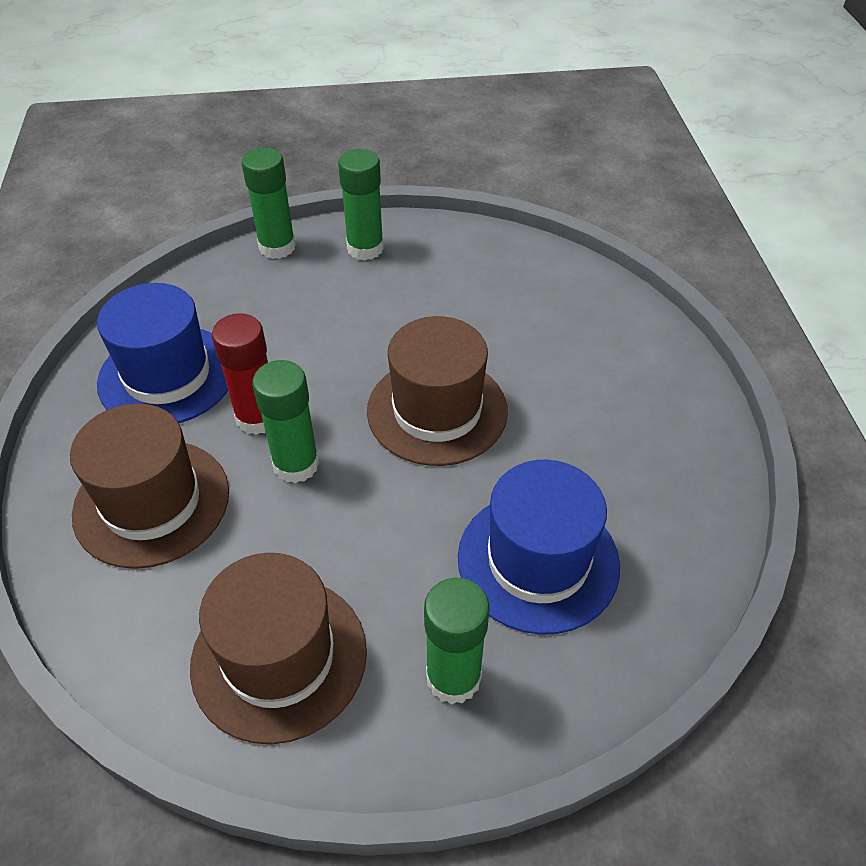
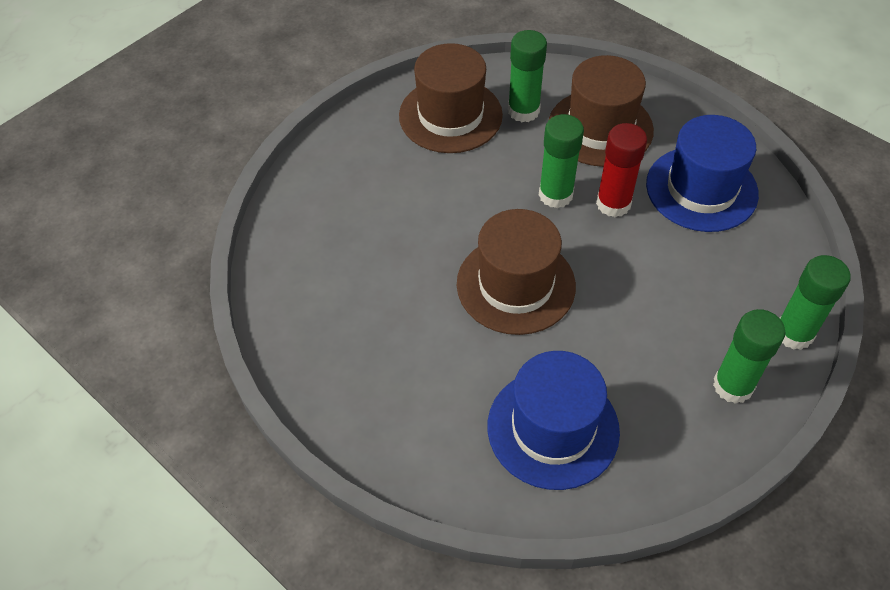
camera: 140 degrees right, 5 degrees up
(453, 677) = (362, 159): green glue stick -> green glue stick (523, 111)
(538, 561) = (367, 237): blue hat -> blue hat (553, 428)

